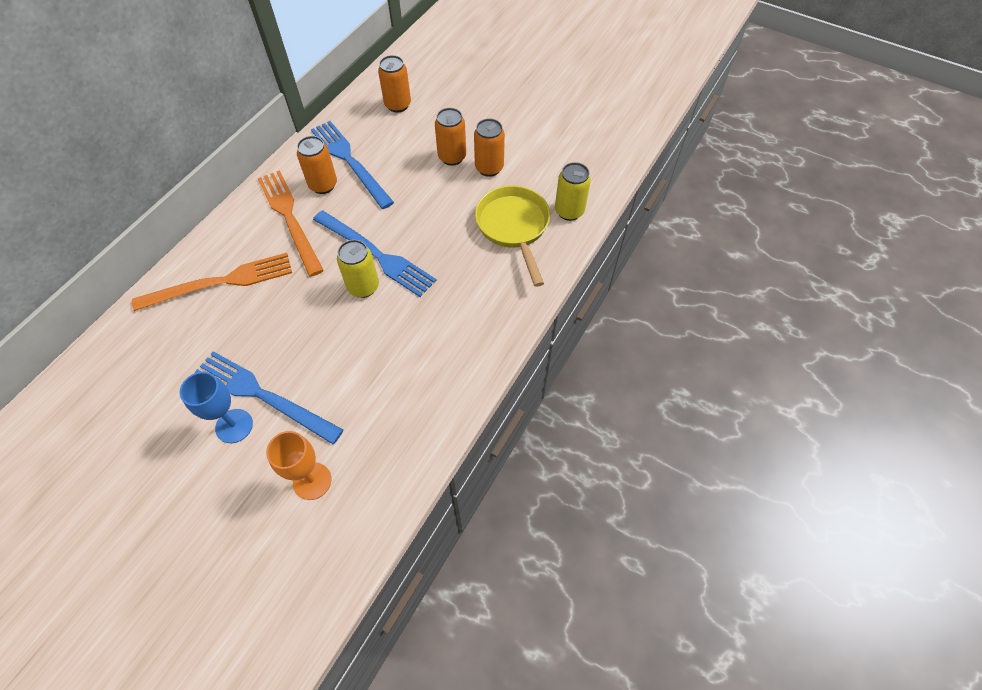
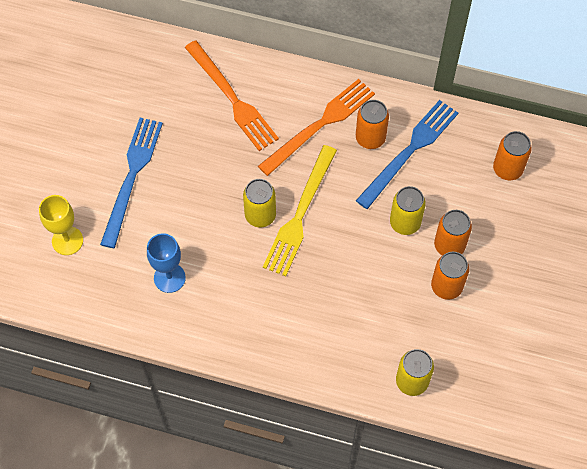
camera: 75 degrees right, 5 degrees up
(234, 426) = (100, 166): blue goblet -> blue goblet (169, 278)
(312, 481) = (67, 241): orange goblet -> yellow goblet
(376, 254) = (300, 214): blue fork -> yellow fork
(418, 181) = (405, 223): none -> yellow can
(514, 227) = (372, 331): yellow pan -> none

